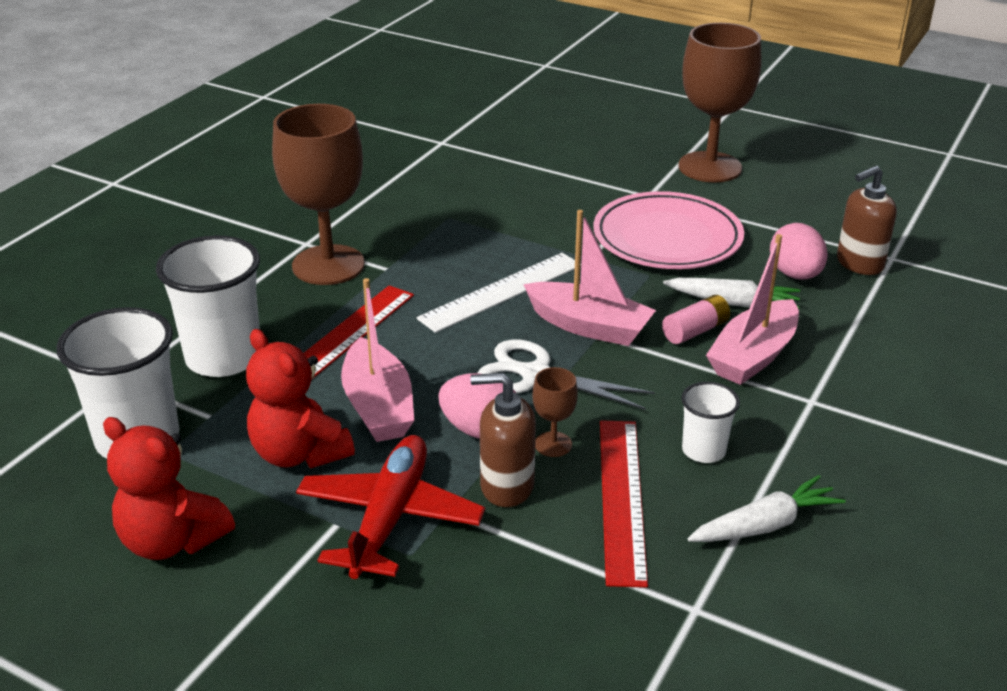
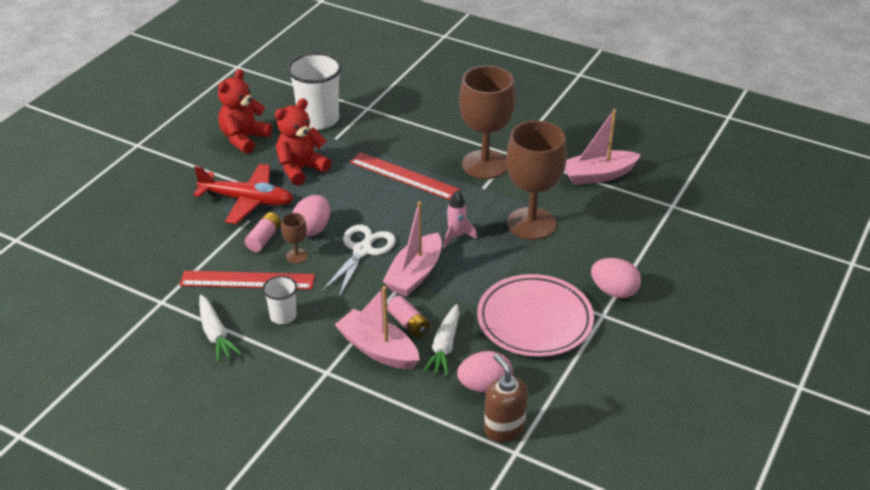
camera: 90 degrees right, 5 degrees up
(224, 358) = (386, 137): white cup -> none
(378, 406) = (337, 192): pink boat -> pink boat (598, 175)
(501, 291) = (456, 236): white ruler -> pink rocket
(506, 486) = (264, 238): brown soap dispenser -> pink battery
(606, 186) = (614, 291): none -> pink egg
(710, 167) = (661, 356): brown goblet -> brown goblet (531, 224)

